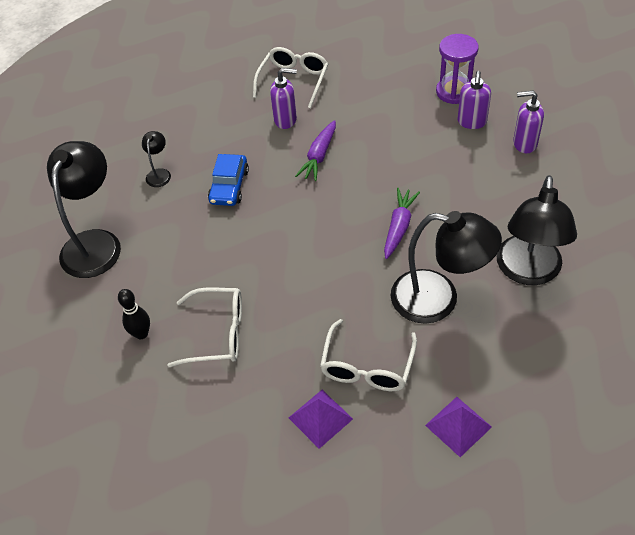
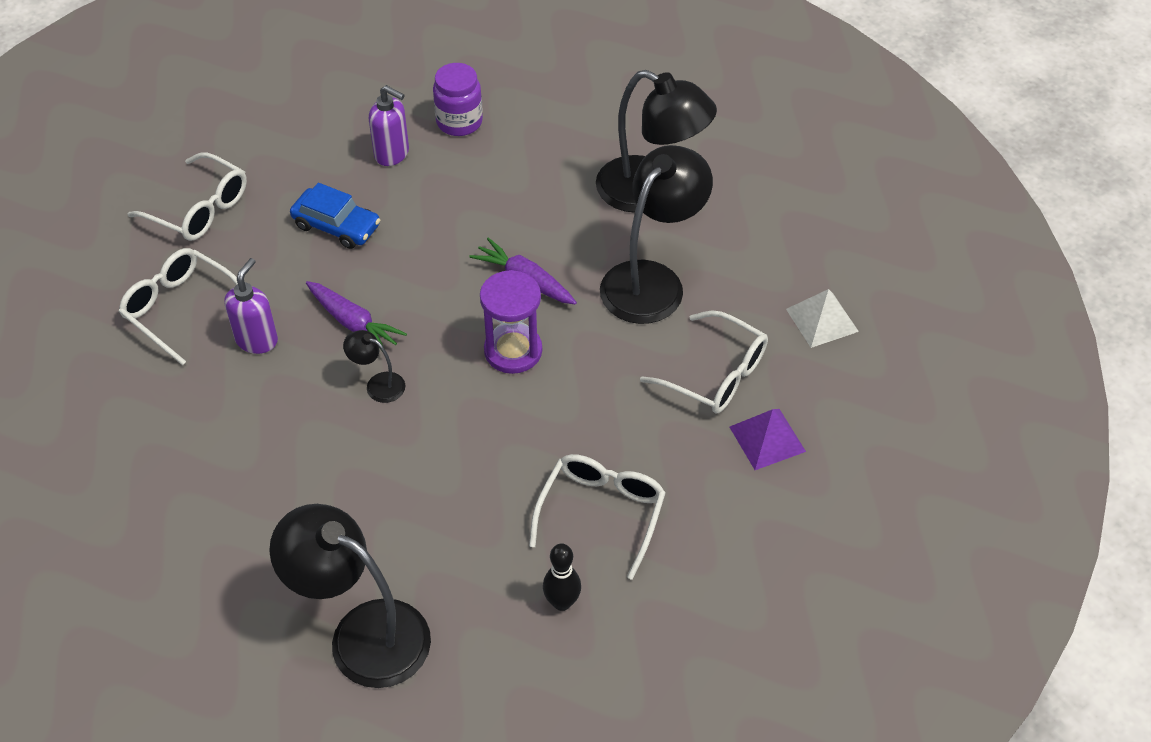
camera: 75 degrees left, 0 degrees up
(159, 173) = (268, 521): black lamp -> black lamp (378, 384)
(229, 186) = (348, 439): blue car -> blue car (336, 226)
(372, 59) = (200, 209): none -> white glasses
(454, 92) = (326, 151): purple hourglass -> purple hourglass (513, 351)
(458, 426) = (822, 320): purple pyramid -> white pyramid
(524, 144) = (459, 122): purple soap dispenser -> purple jar

